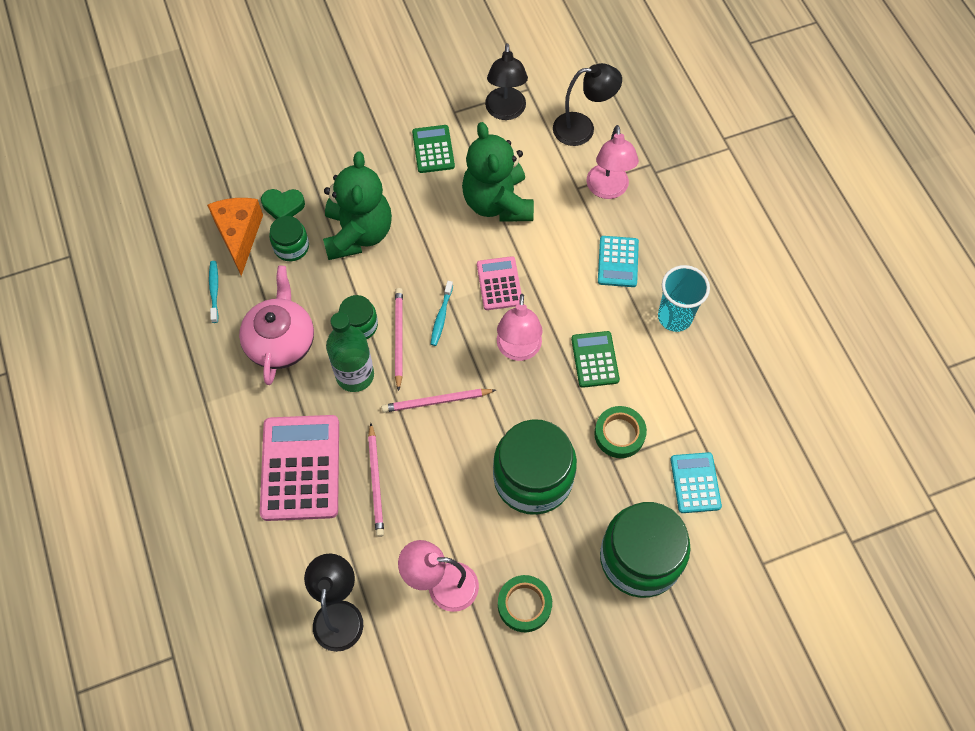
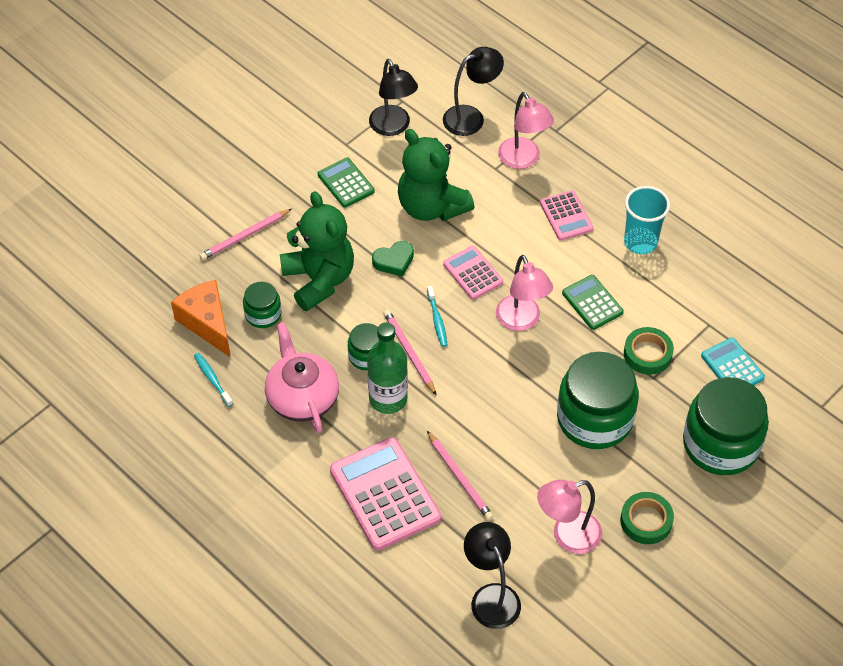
camera: 25 degrees left, 10 degrees down
(283, 206) = (234, 282): green heart -> green heart (394, 261)
(436, 401) = (474, 391): pink pencil -> pink pencil (245, 236)
(618, 262) = (566, 216): turquoise calculator -> pink calculator

